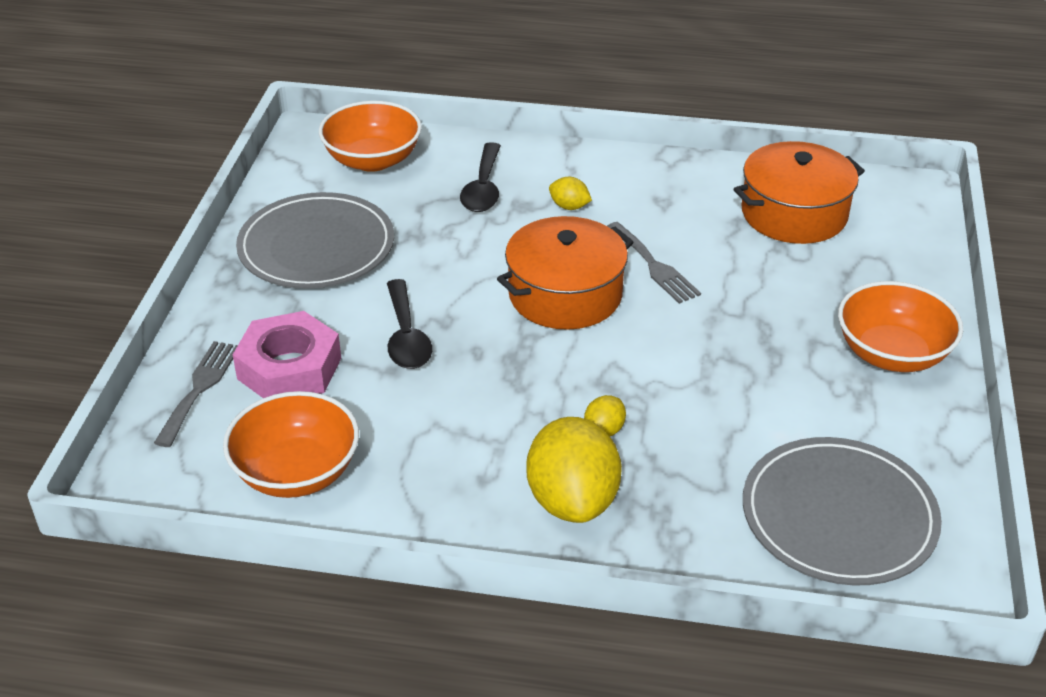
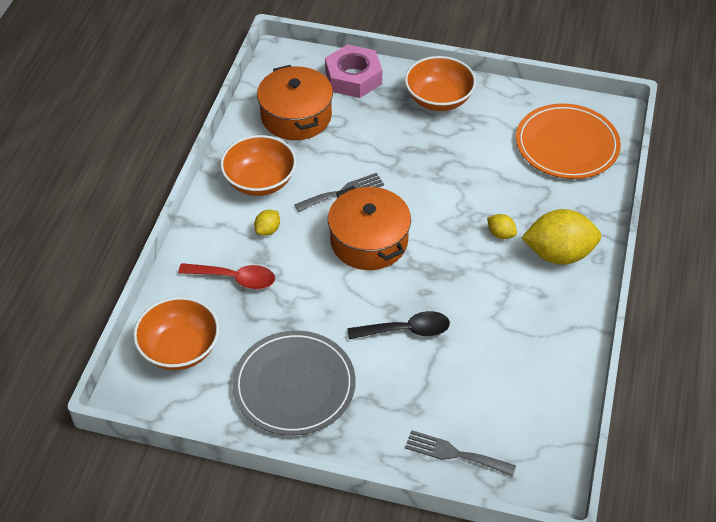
camera: 85 degrees left, 10 degrees up
(289, 368) = (435, 399): pink nut -> pink nut (353, 77)
(296, 472) = (537, 391): orange bowl -> orange bowl (260, 181)
(483, 188) = (234, 278): black spoon -> red spoon
(838, 516) = (567, 145): grey plate -> orange plate

